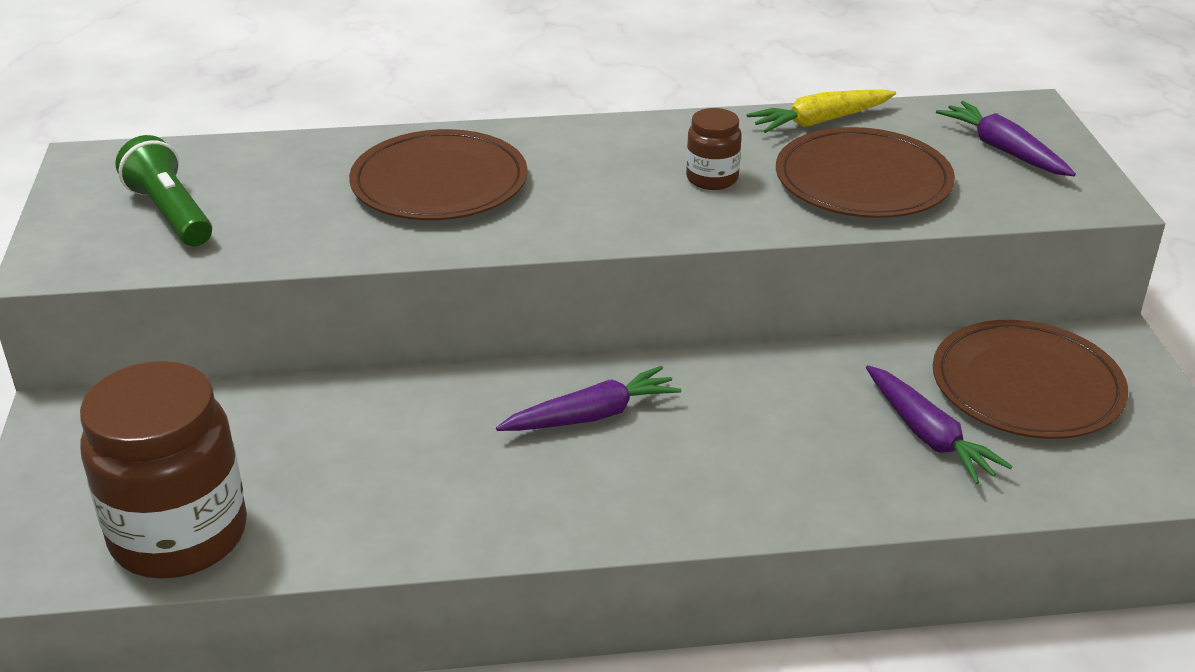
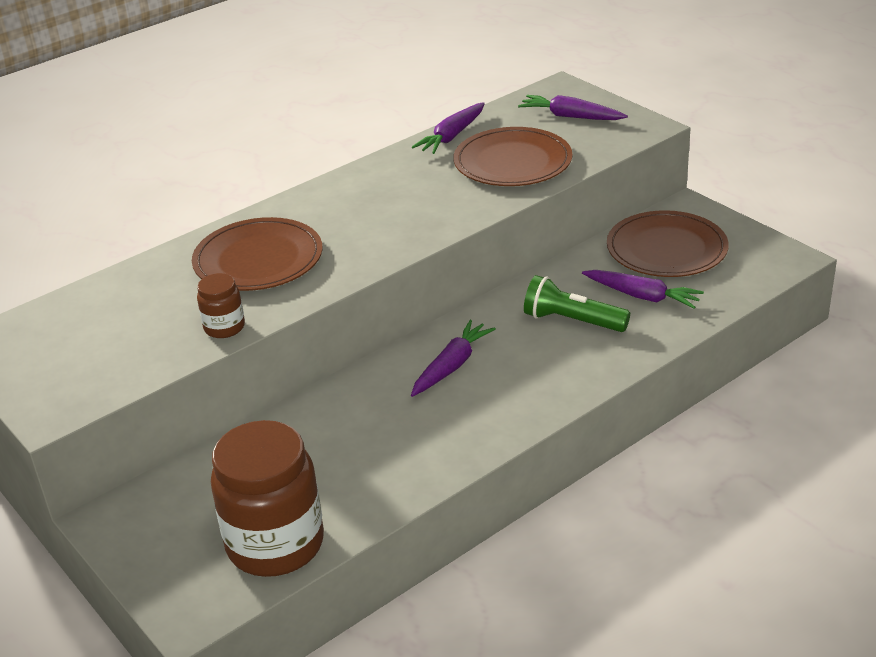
camera: 30 degrees left, 0 degrees up
(170, 213) = (95, 349): green flashlight -> green flashlight (572, 321)
(712, 178) = (426, 193): brown jar -> brown jar (224, 327)
(820, 121) = (452, 136): yellow carrot -> purple carrot

